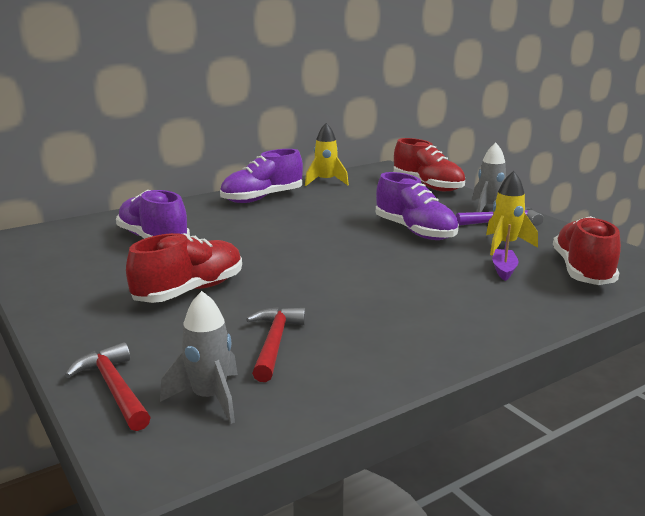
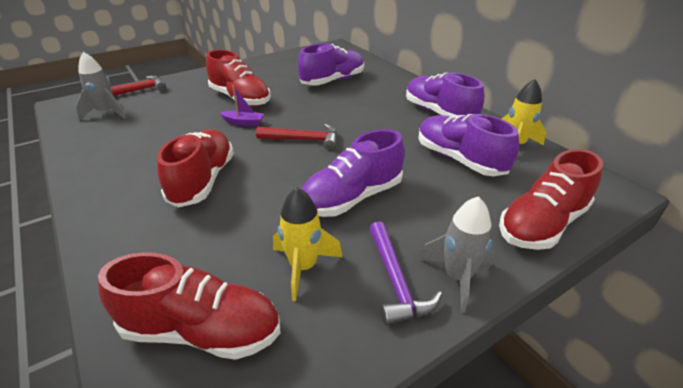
camera: 90 degrees right, 15 degrees up
(274, 343) = (152, 127): red hammer -> red hammer (303, 140)
(350, 198) = (459, 159): none -> purple shoe
(404, 291) = (203, 180): none -> red shoe
(504, 270) = (229, 252): purple boat -> purple boat (244, 122)

